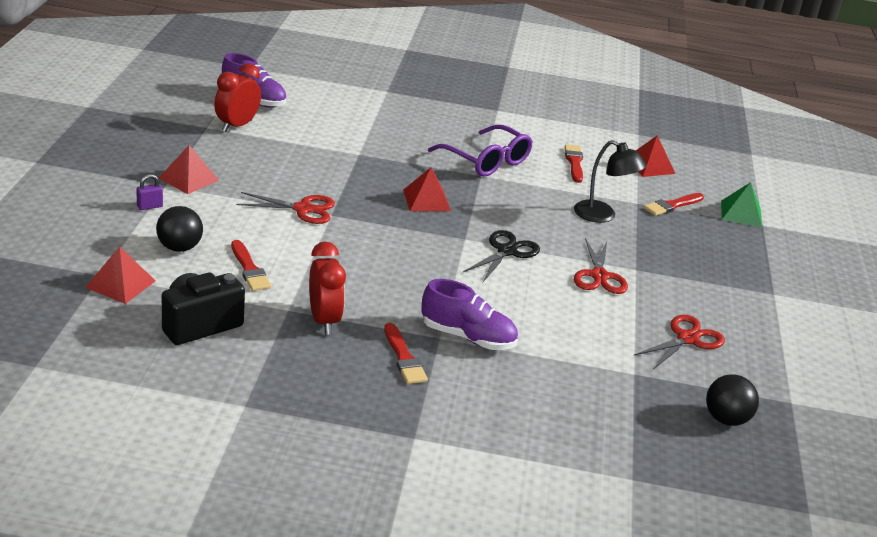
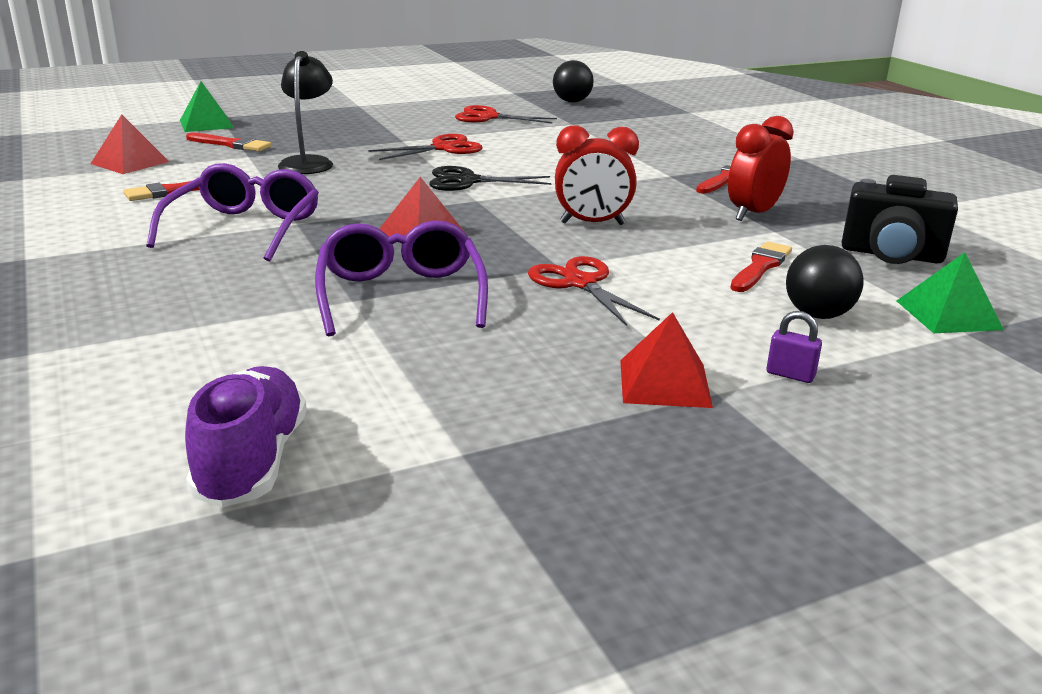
camera: 120 degrees left, 5 degrees down
(120, 284) = (948, 315): red pyramid -> green pyramid
(237, 126) = (408, 426): red clock -> red clock (592, 224)
(349, 165) = (401, 295): none -> purple glasses
(467, 337) = (646, 167): purple shoe -> none

